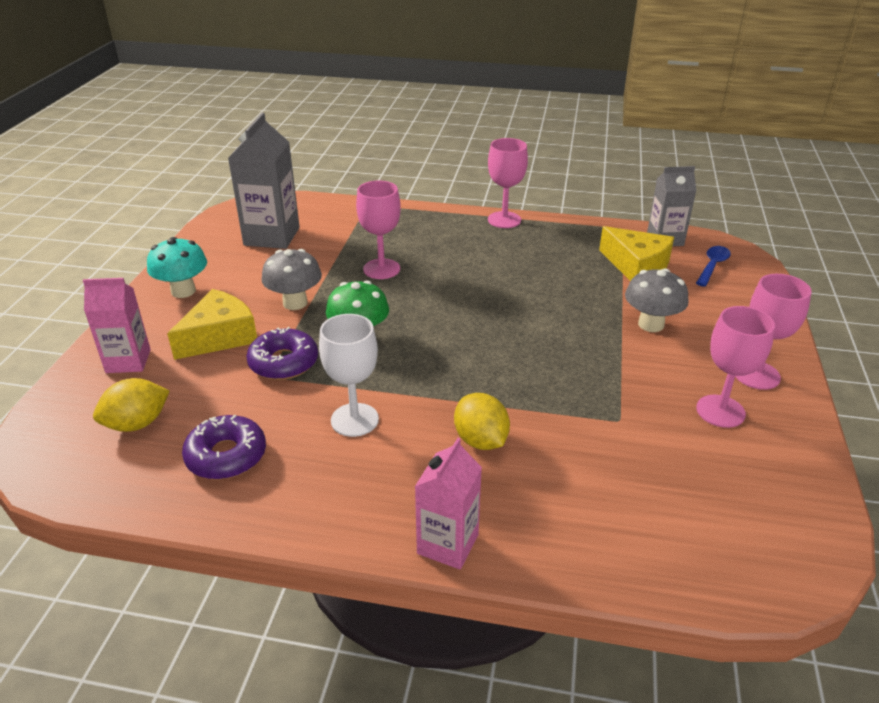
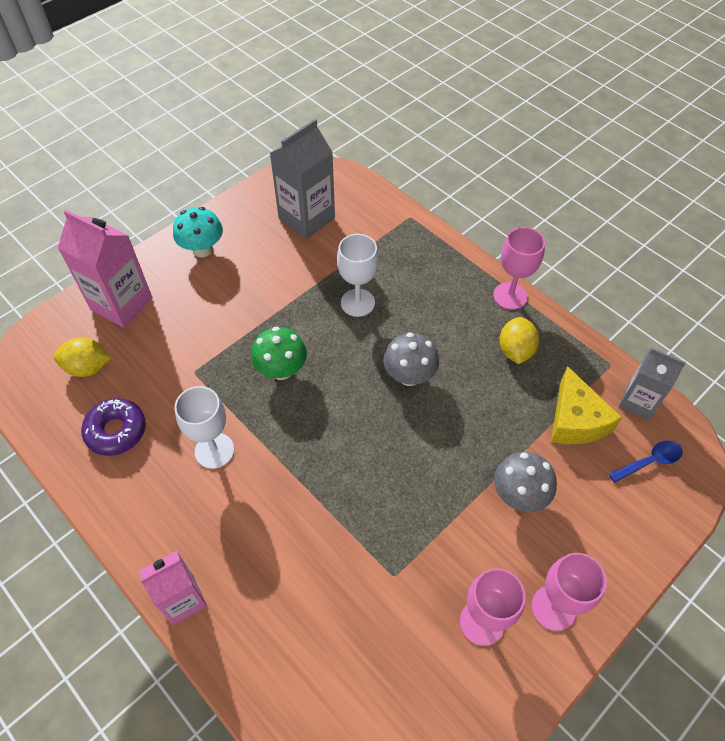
camera: 35 degrees right, 20 degrees up
(128, 361) = (121, 304): pink carton -> pink carton, size x1.54
(220, 336) = (192, 312): yellow cheese -> none
(283, 362) = (212, 365): purple donut -> none
(295, 303) = (266, 306): grey mushroom -> grey mushroom (409, 376)
(381, 269) = (357, 302): pink goblet -> white goblet
(480, 440) = (279, 526): yellow lemon -> yellow lemon (515, 350)

